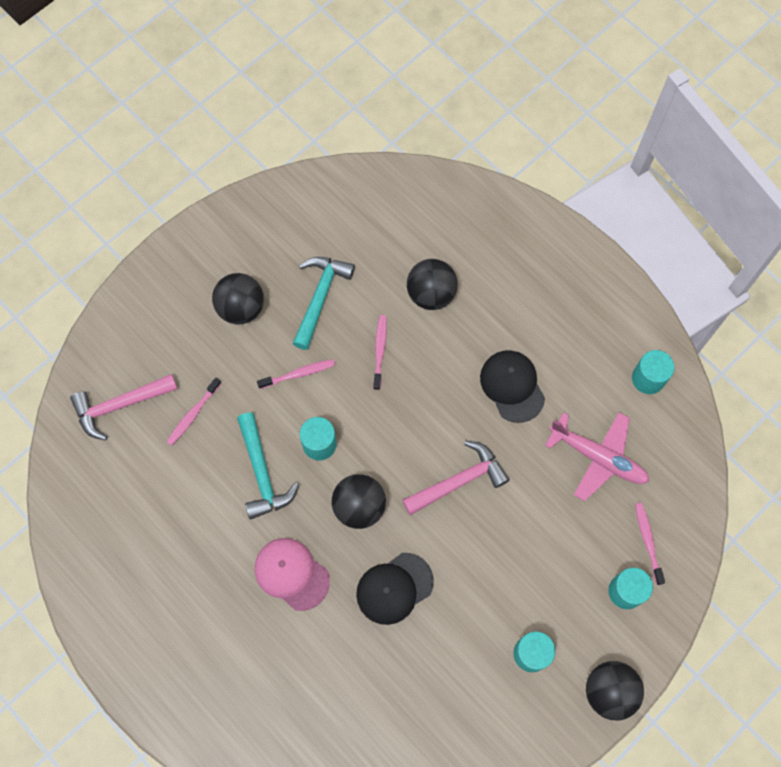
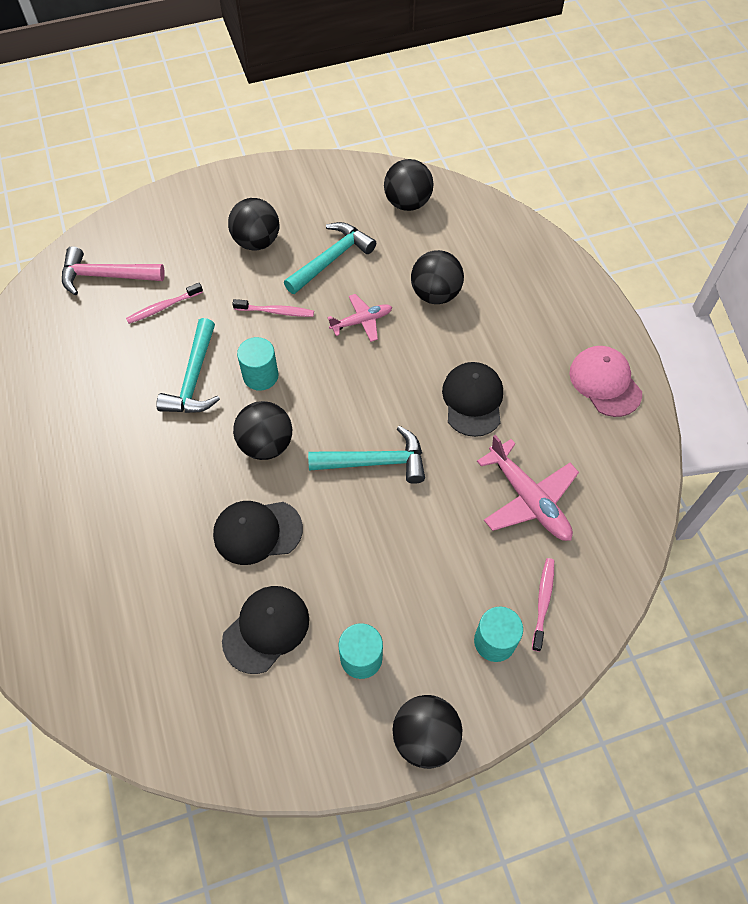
camera: 25 degrees right, 10 degrees down
(291, 574) = (168, 476): pink cap -> pink cap (605, 382)
(359, 206) = (407, 203): none -> black ball
(380, 351) = (361, 321): pink toothbrush -> pink plane
(445, 666) = (266, 629): none -> black cap
(459, 481) = (375, 462): pink hammer -> turquoise hammer
(648, 378) = (617, 448): turquoise cylinder -> none

